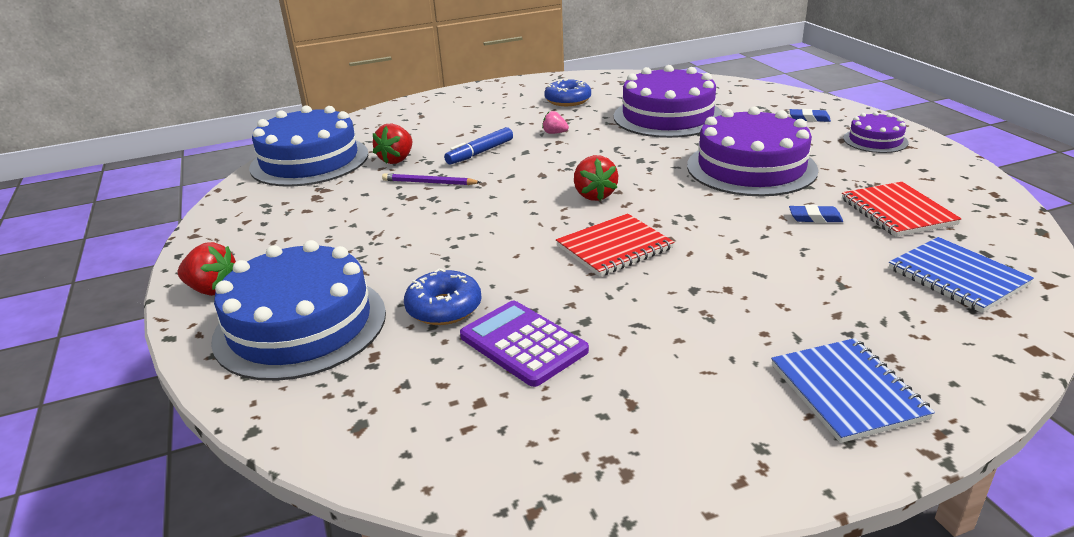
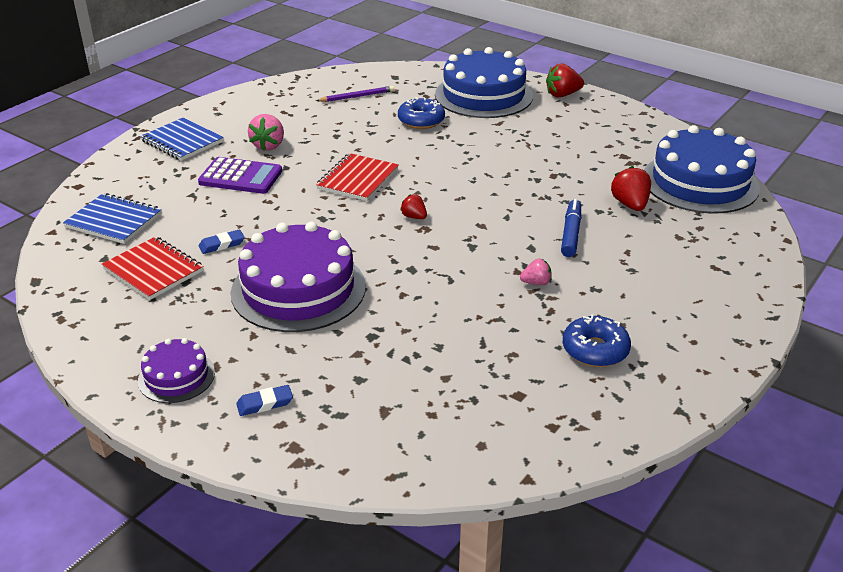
camera: 145 degrees right, 5 degrees up
(429, 182) = (562, 191): purple pencil -> purple pencil (357, 96)
(523, 344) = (358, 118): purple calculator -> purple calculator (240, 177)
(594, 195) = (414, 217): red strawberry -> red strawberry, size x0.61
(667, 116) = (441, 353): purple cake -> none
(699, 334) = (268, 145): none -> pink strawberry

